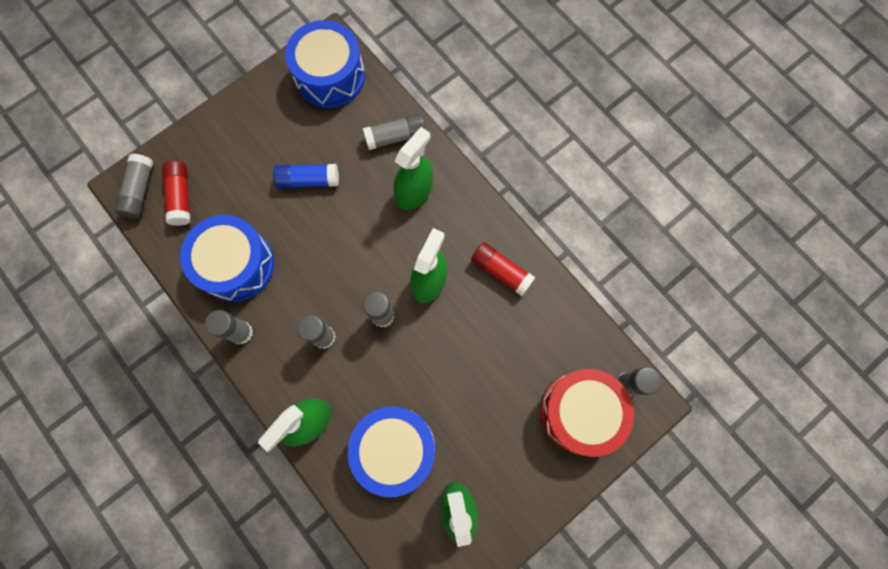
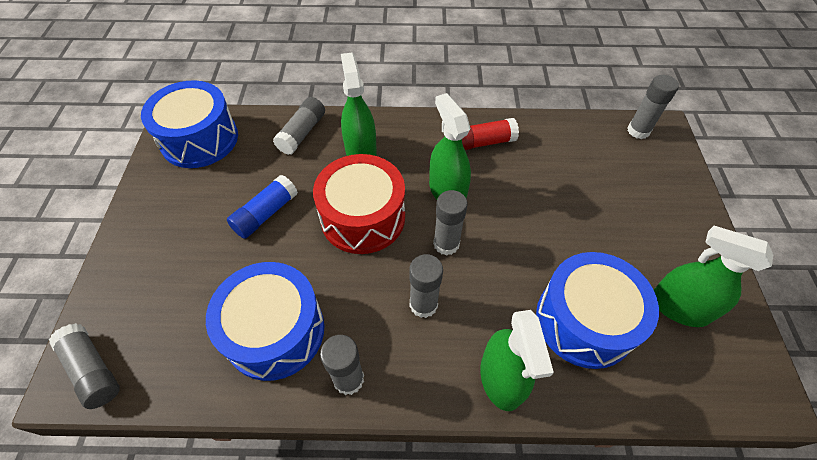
camera: 50 degrees left, 20 degrees down
(181, 197) = (150, 332): red glue stick -> none
(580, 412) = (642, 169): red drum -> red drum (363, 217)

